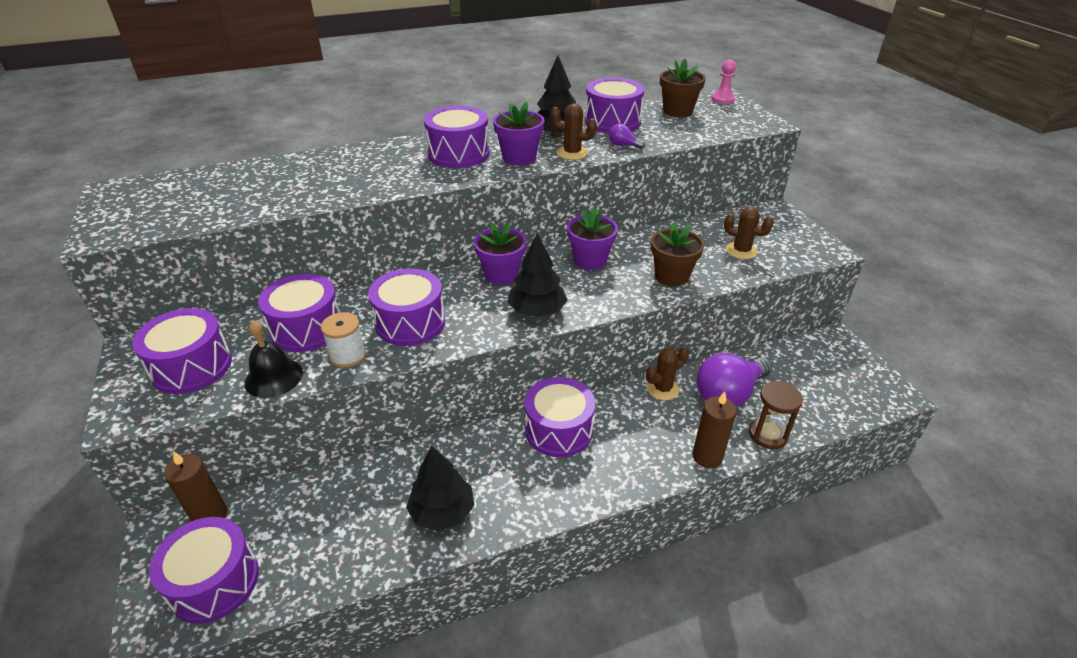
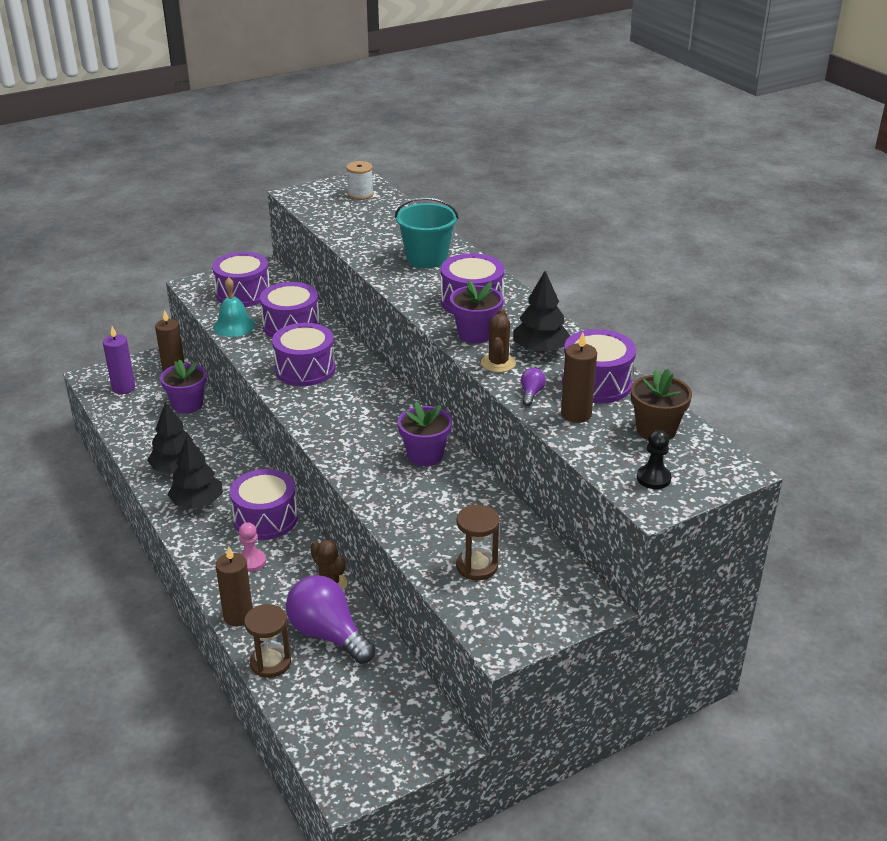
camera: 80 degrees right, 5 degrees down
(214, 582) = (123, 388): purple drum -> purple candle
(273, 377) = (234, 326): black bell -> turquoise bell
(348, 355) = (260, 350): white spool -> white spool (360, 194)
(355, 167) = (427, 258): none -> turquoise bucket
(501, 275) = (386, 404): purple flower pot -> purple flower pot (187, 405)
(537, 311) = (332, 431): black tree -> black tree (197, 502)
(655, 133) = (576, 414): none -> brown candle
(671, 276) = (409, 512): brown flower pot -> none
(722, 99) = (722, 468): pink pawn -> pink pawn (251, 561)
(737, 119) = (653, 478): none -> black pawn
(741, 251) = (477, 566): brown cactus -> brown hourglass

